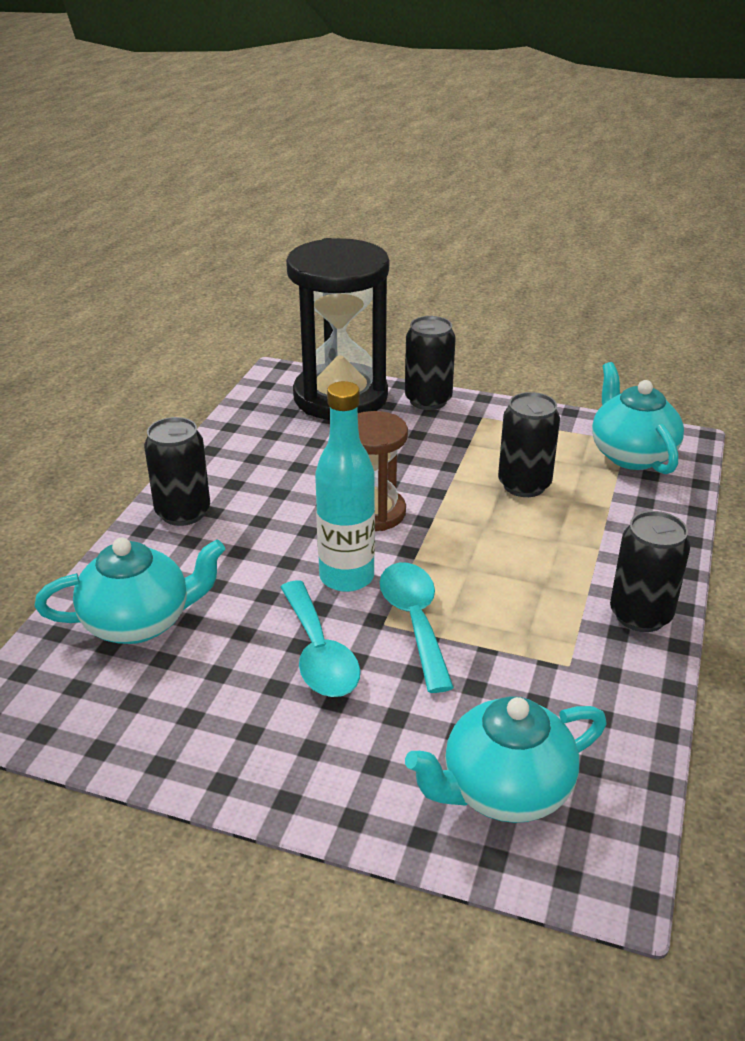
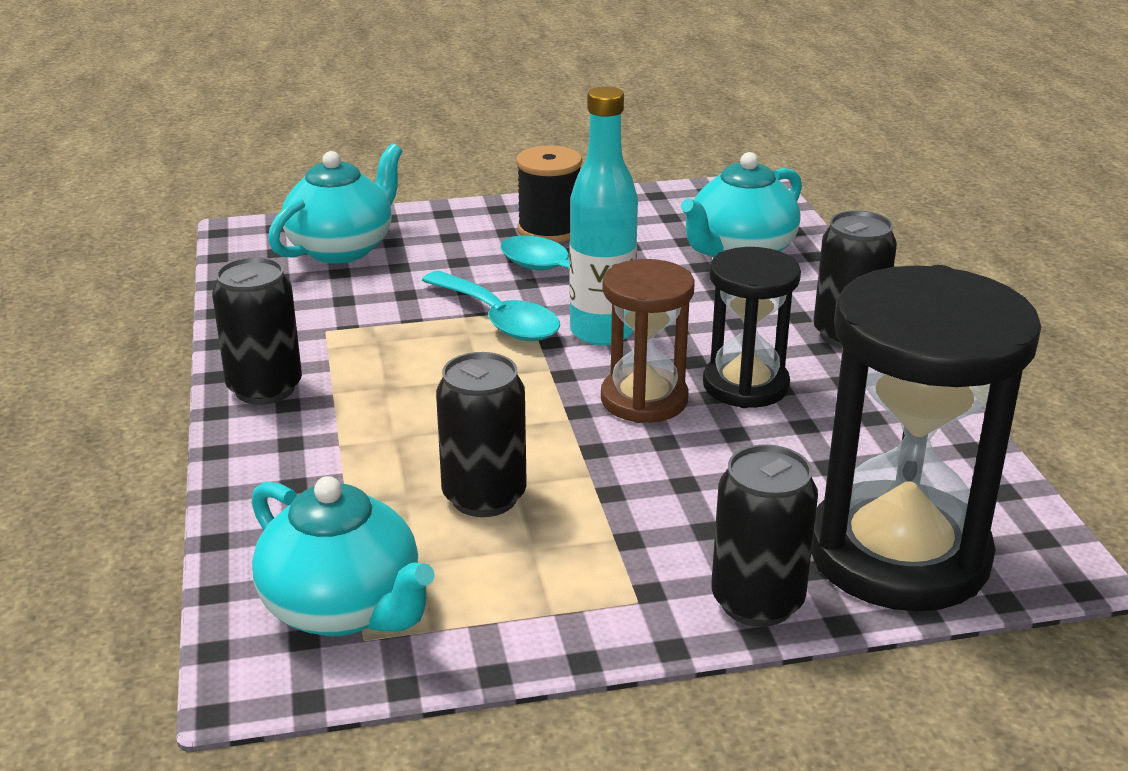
camera: 150 degrees right, 5 degrees down
(268, 730) = (549, 229): none -> black spool
(299, 500) = (745, 385): none -> black hourglass

